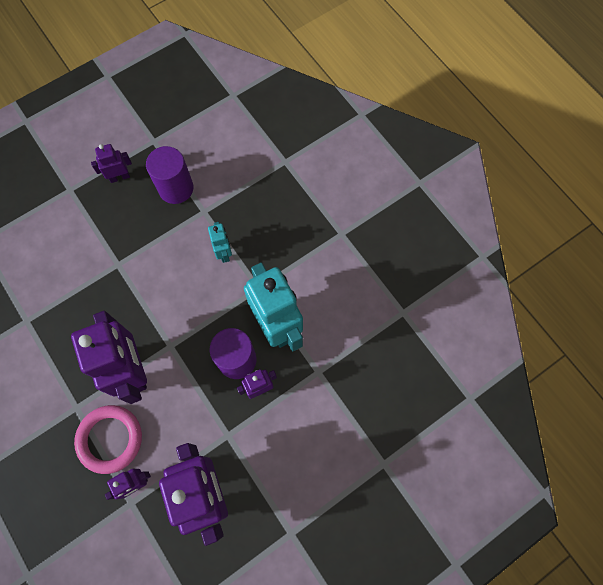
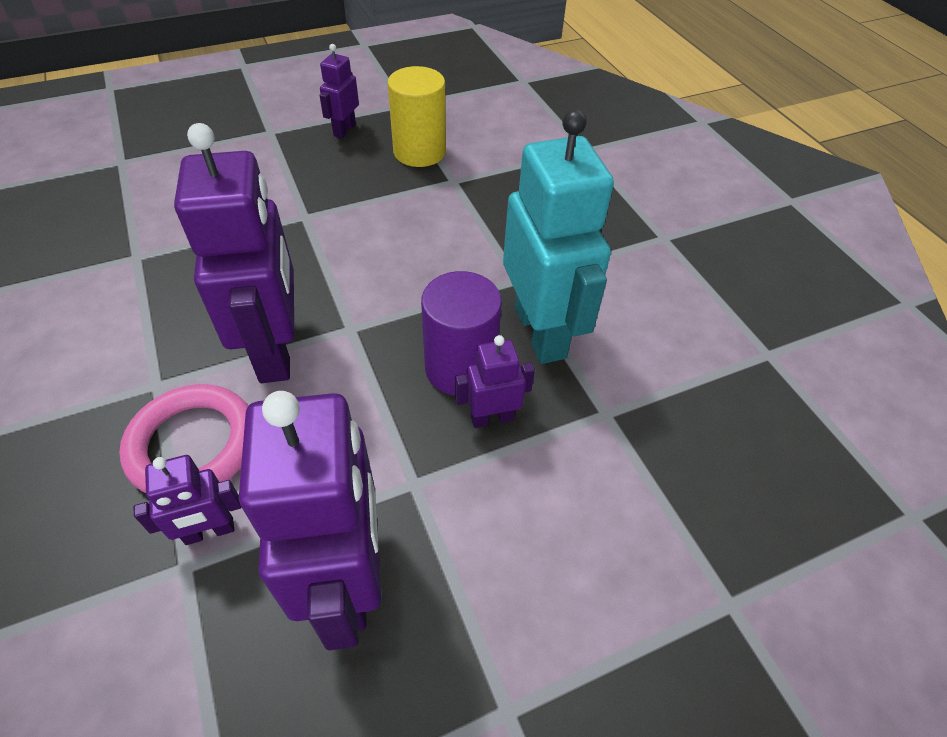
camera: 10 degrees right, 20 degrees down
(119, 177) = (344, 130): purple robot -> purple robot turned 60 degrees counterclockwise
(176, 188) = (419, 152): purple cylinder -> yellow cylinder
(224, 252) = (472, 229): turquoise robot -> none

